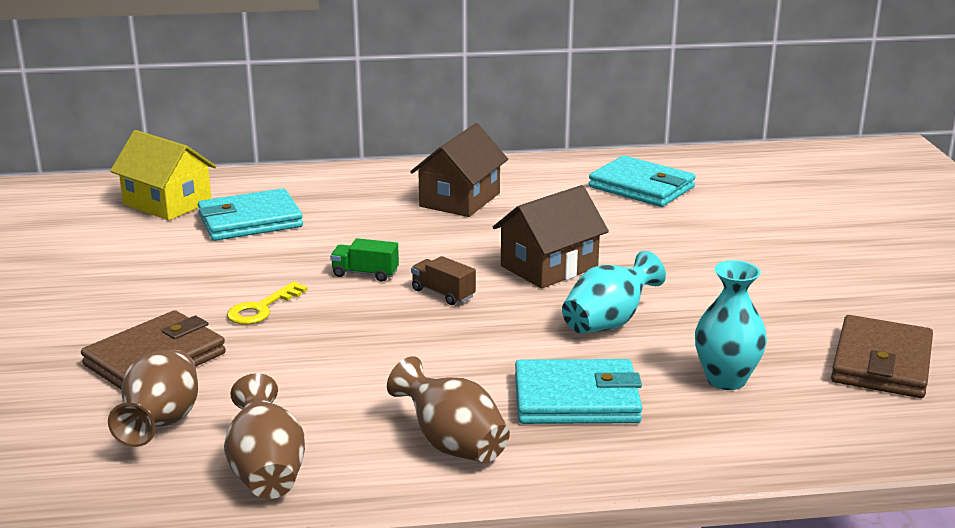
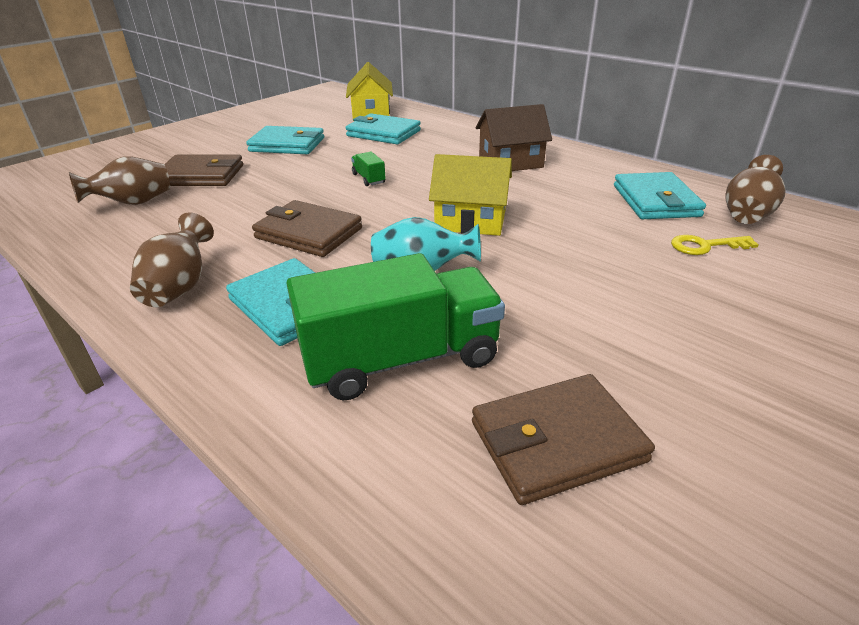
camera: 50 degrees right, 10 degrees up
(163, 281) = (287, 145): none -> turquoise wallet
(261, 308) = (288, 174): yellow key -> yellow key (705, 246)
(266, 472) = (101, 247): brown vase -> brown vase (747, 214)
(443, 293) = (378, 206): brown truck -> none
(443, 346) = (308, 233): none -> brown wallet
(549, 267) = (470, 220): brown house -> yellow house
(726, 379) = (401, 359): turquoise vase -> green truck

